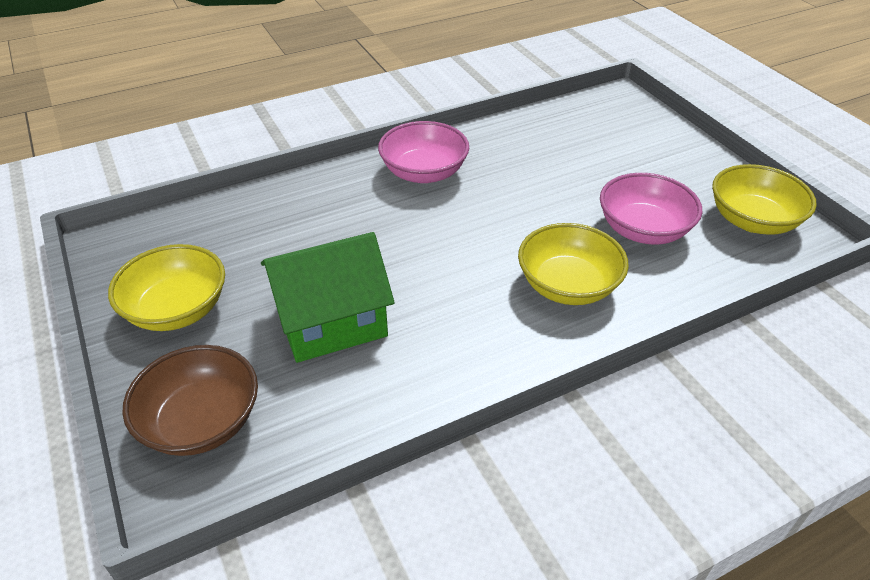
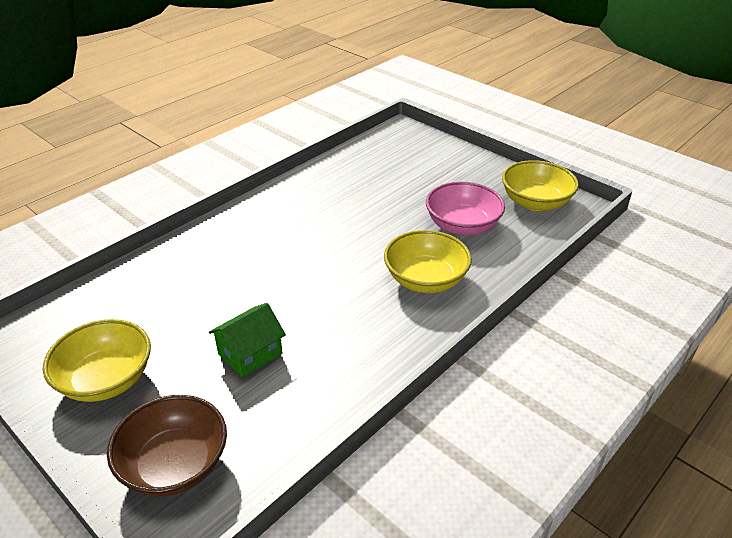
camera: 20 degrees left, 5 degrees down
(331, 321) = (250, 353): green house -> green house, size x0.61
(424, 172) = (273, 218): pink bowl -> none

